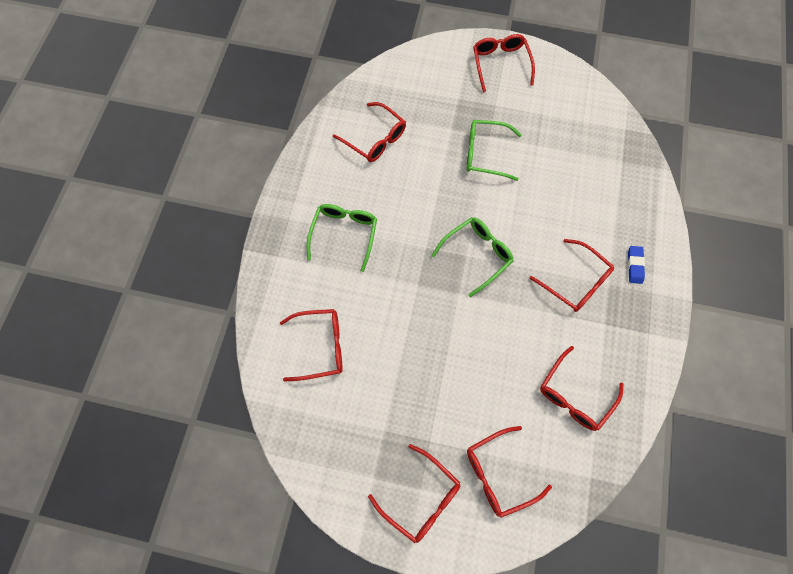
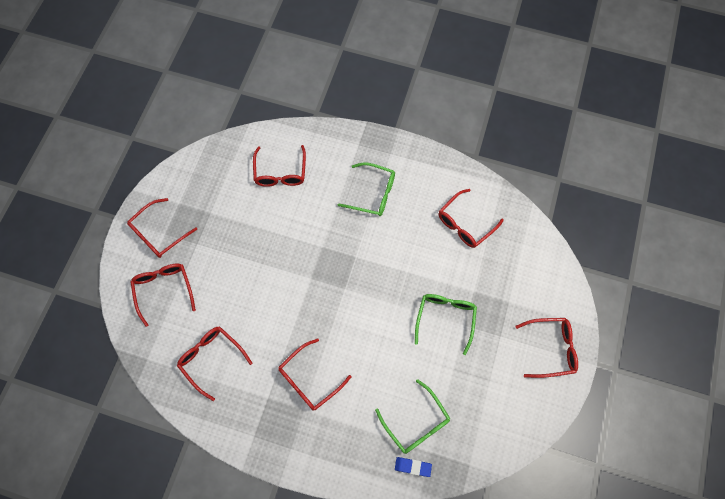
camera: 95 degrees right, 0 degrees up
(477, 255) = (344, 297): green glasses -> green glasses (416, 422)
(634, 265) = (319, 438): blue eraser -> blue eraser (413, 467)

